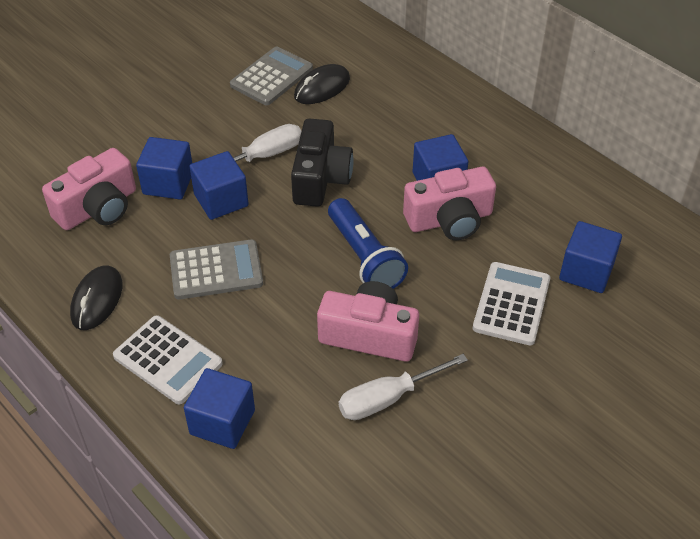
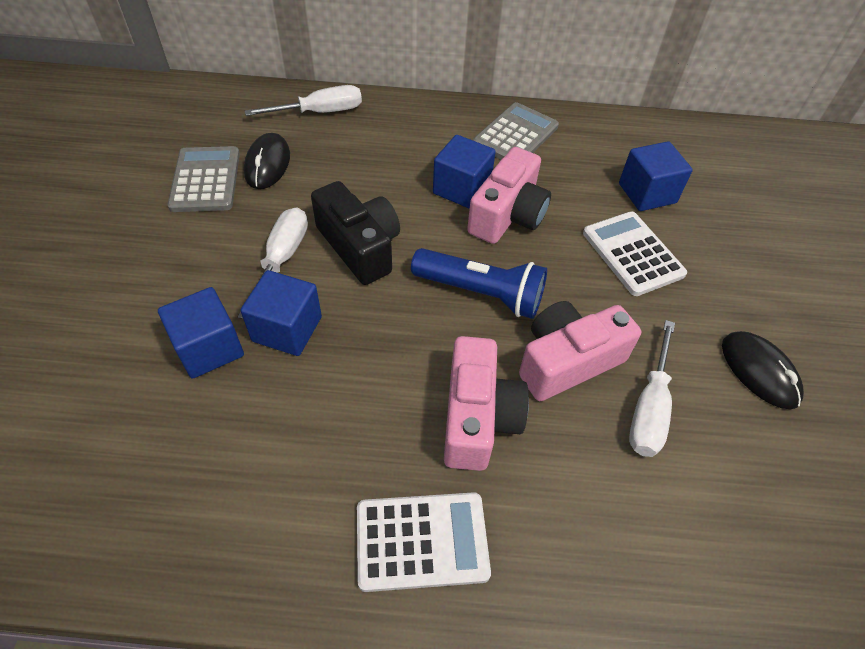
camera: 45 degrees left, 5 degrees up
(97, 300) = (268, 538): black mouse -> black mouse (759, 371)
(98, 208) = (153, 430): pink camera -> pink camera (477, 417)
(216, 270) = (362, 404): grey calculator -> grey calculator (515, 135)
(222, 422) = (549, 560): blue cube -> none
(401, 69) = (321, 112): none -> white screwdriver

